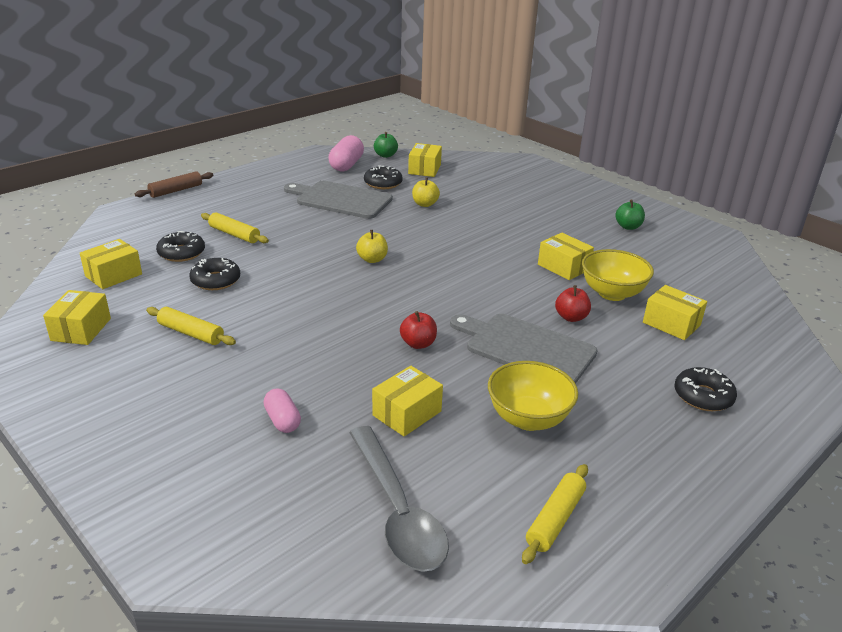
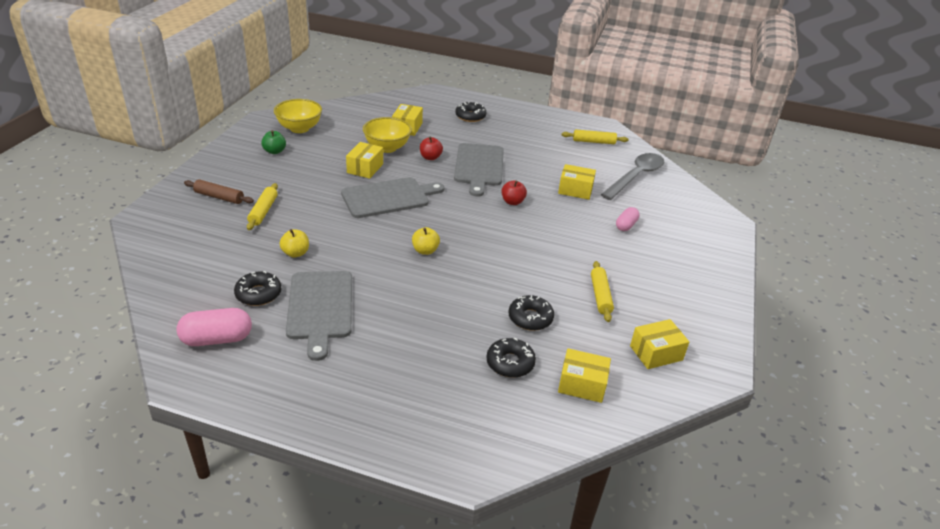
camera: 120 degrees left, 5 degrees up
(176, 191) = (385, 453): brown rolling pin -> brown rolling pin (219, 197)
(234, 234) = (448, 346): yellow rolling pin -> yellow rolling pin (263, 211)
(385, 155) = (167, 319): green apple -> none
(424, 169) = (200, 277): yellow box -> none
(488, 265) = (388, 197): none -> grey cutting board
(528, 418) = (539, 157): yellow bowl -> yellow bowl (299, 128)

